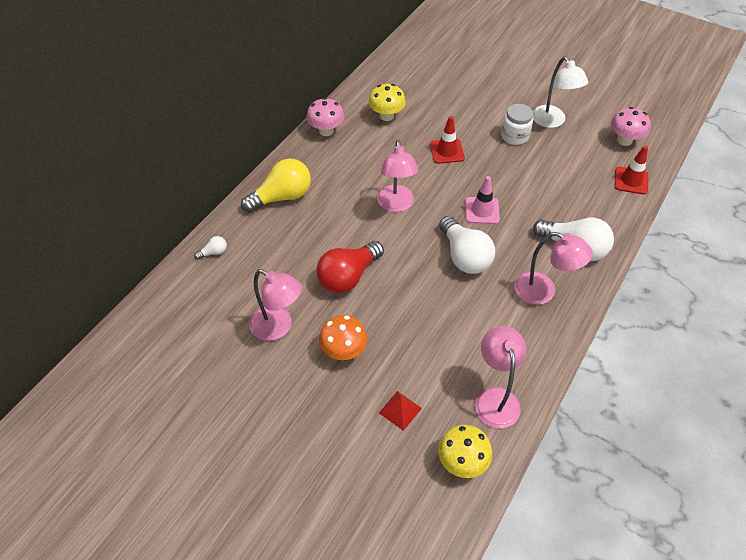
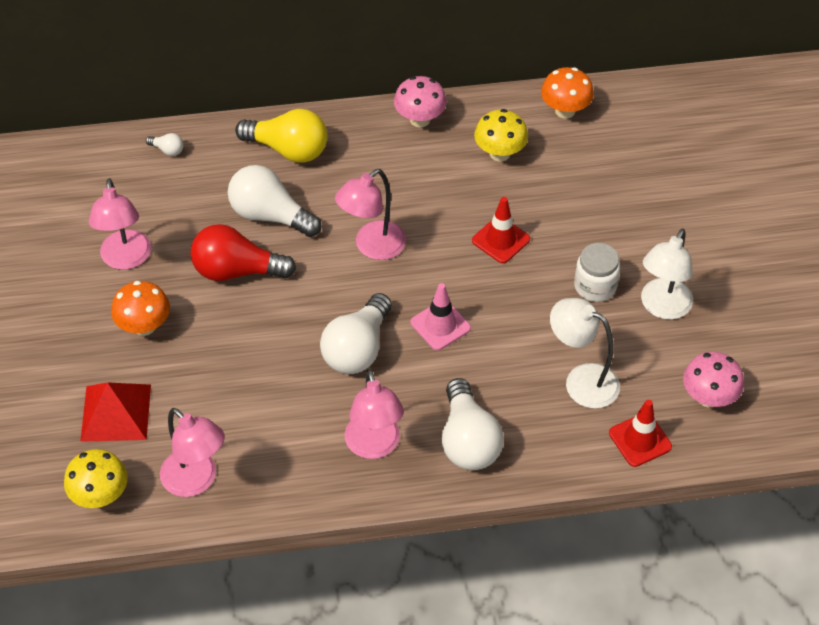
camera: 50 degrees right, 0 degrees up
(322, 235) = (270, 215): none -> white light bulb
(385, 76) = (565, 110): none -> orange mushroom
(400, 410) = (116, 412): red pyramid -> red pyramid, size x1.75
(495, 398) = (196, 481): pink lamp -> pink lamp turned 90 degrees clockwise
(572, 178) = (581, 380): none -> white lamp

